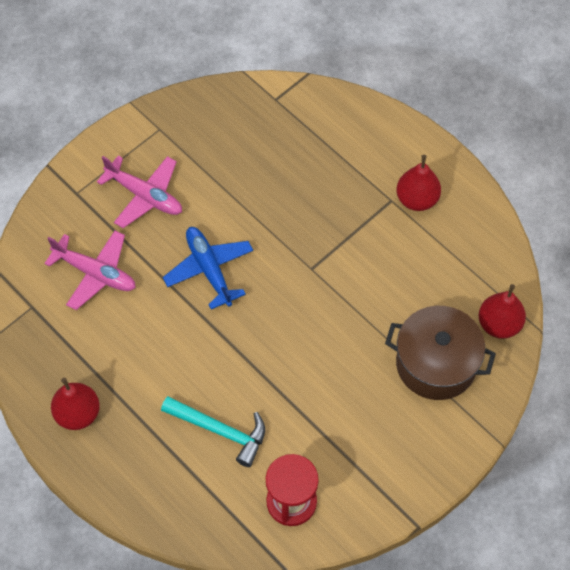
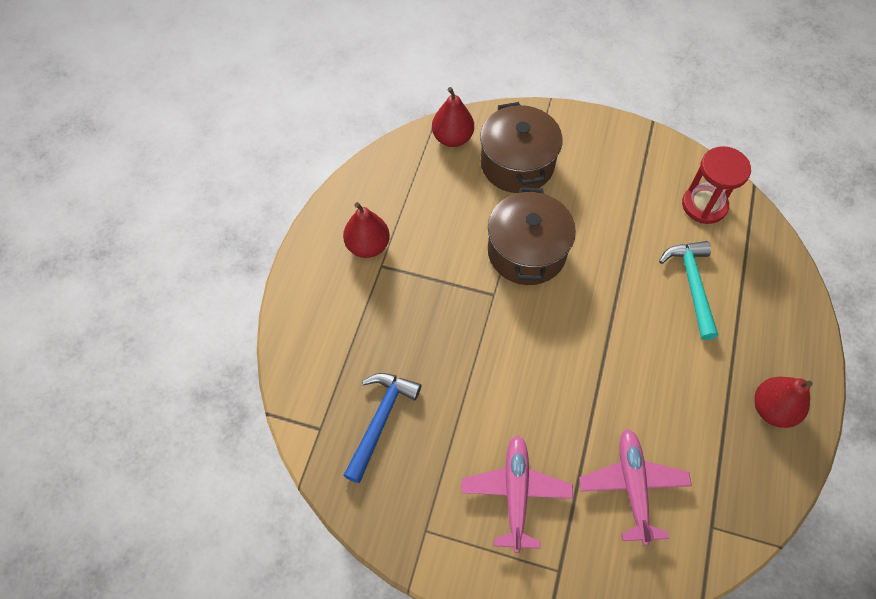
camera: 120 degrees left, 0 degrees up
(209, 269) = (554, 380): blue plane -> none
(256, 138) = (380, 420): none -> blue hammer
(336, 317) = (526, 252): none -> brown pot

